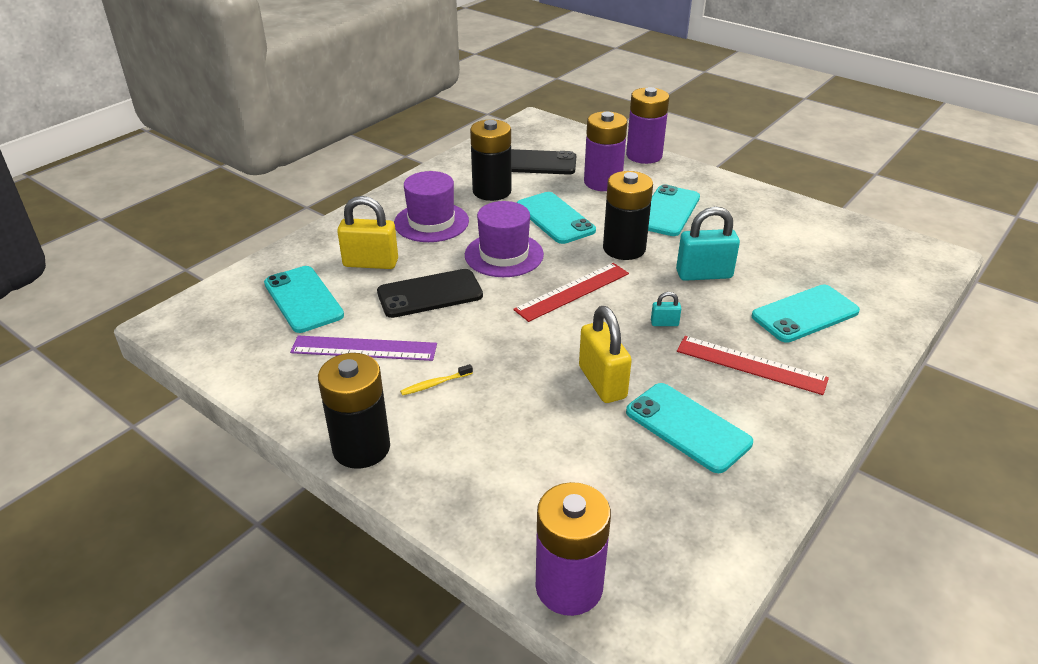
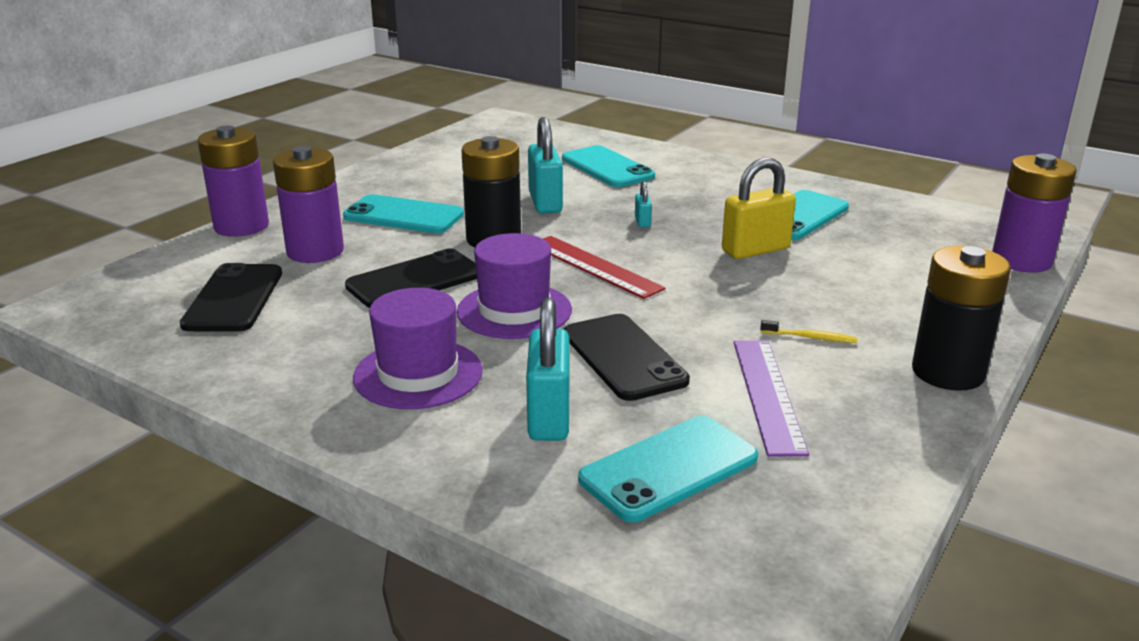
camera: 95 degrees left, 10 degrees down
(370, 263) = (549, 417): yellow padlock -> turquoise padlock
(435, 384) = (810, 337): yellow toothbrush -> yellow toothbrush turned 45 degrees counterclockwise
(492, 191) = (322, 329): black battery -> none
(555, 218) = (415, 280): turquoise phone -> black phone
(751, 364) = (695, 190): red ruler -> none

